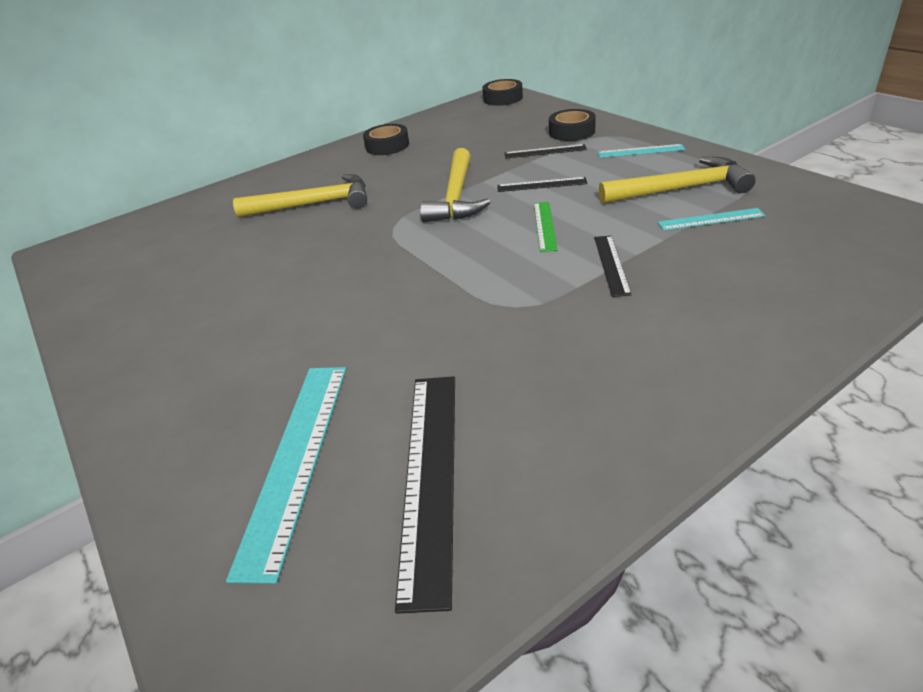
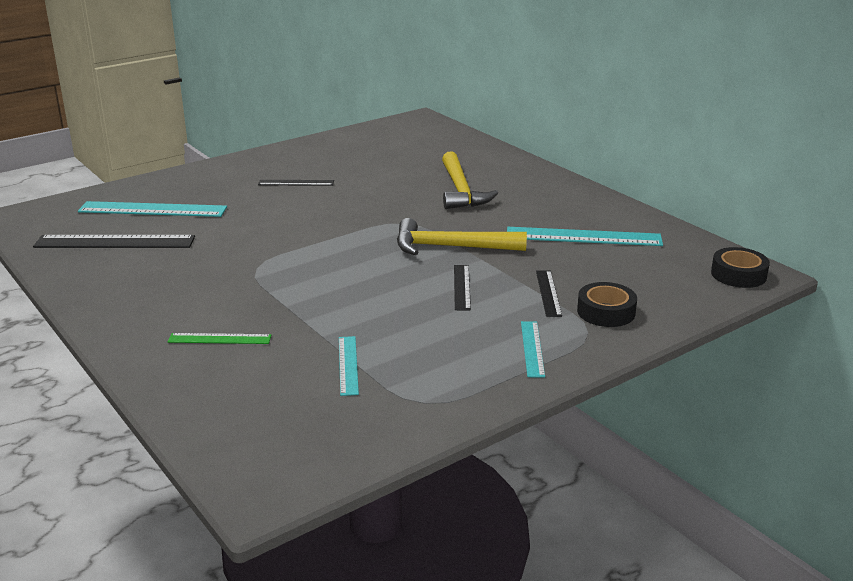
camera: 85 degrees right, 10 degrees down
(387, 146) = (588, 213): black tape -> none
(437, 145) = (583, 237): none -> turquoise ruler
(544, 225) = (375, 284): green ruler -> green ruler (219, 338)
(611, 264) = (293, 308): black ruler -> black ruler (296, 183)
(680, 189) = (422, 359): yellow hammer -> none

